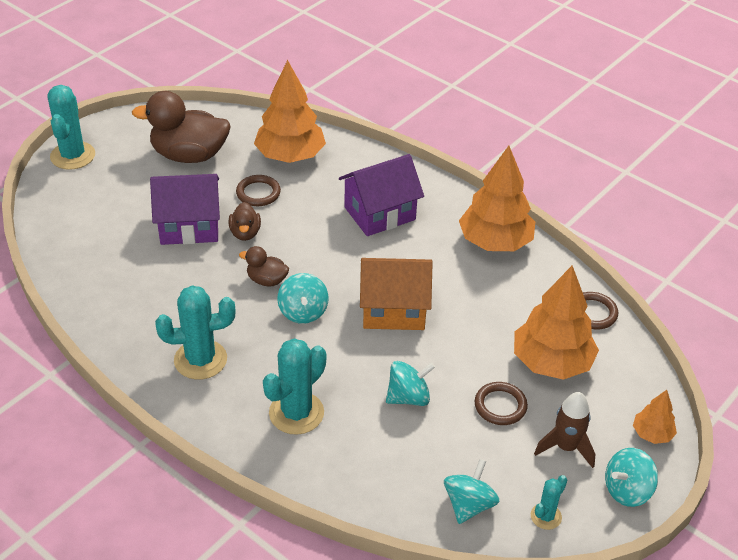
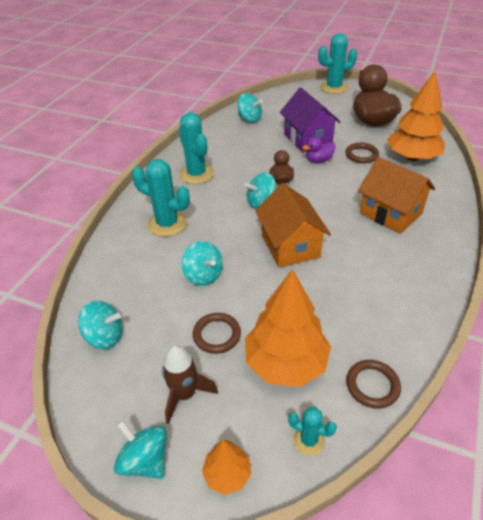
camera: 75 degrees right, 0 degrees up
(93, 267) = (249, 119): none -> turquoise spinning top
(245, 233) = (318, 160): brown duck -> purple duck
(379, 213) = (390, 213): purple house -> orange house
(495, 242) = (414, 289): orange tree -> none
(546, 516) = (101, 394): turquoise cactus -> turquoise cactus (308, 440)

